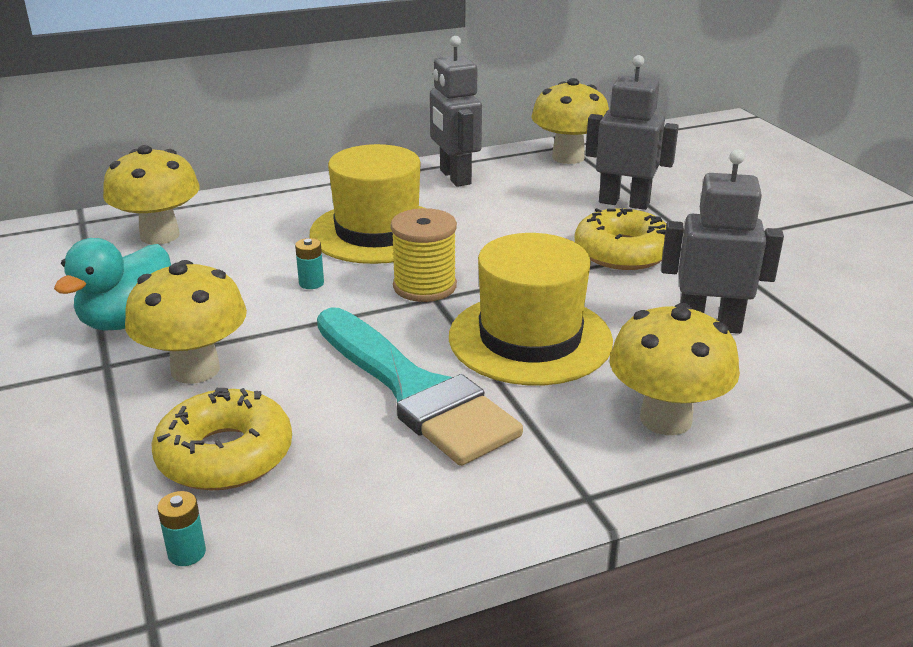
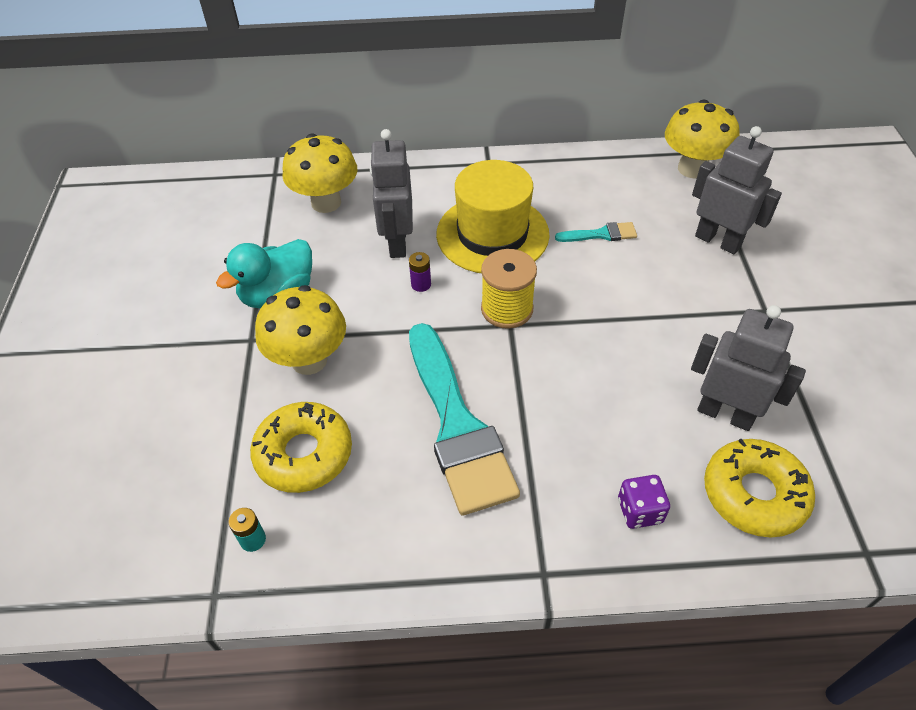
camera: 20 degrees right, 20 degrees up
(311, 283) = (421, 284): turquoise battery -> purple battery
(454, 177) = (581, 176): grey robot -> grey robot (397, 243)
(499, 215) = (601, 234): none -> turquoise brush
(530, 338) = (568, 391): yellow hat -> none
(622, 252) = (688, 305): yellow donut -> yellow donut (754, 494)
(665, 419) = (639, 511): yellow mushroom -> purple dice

